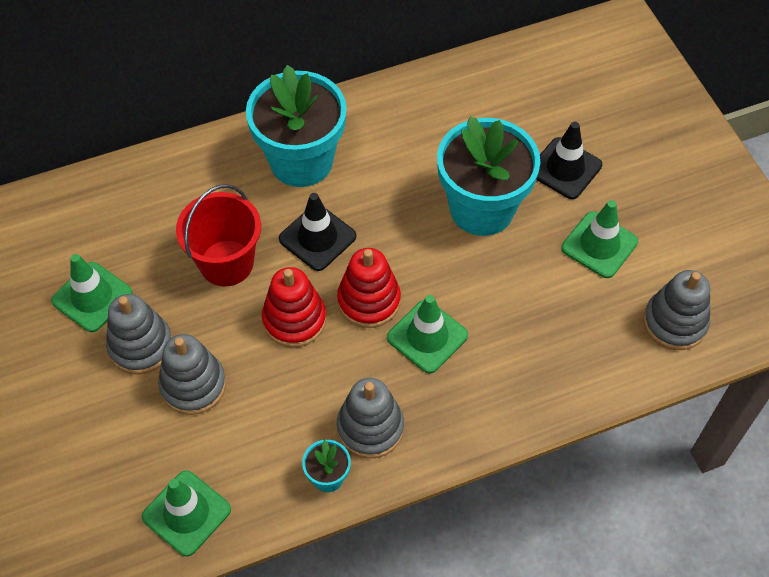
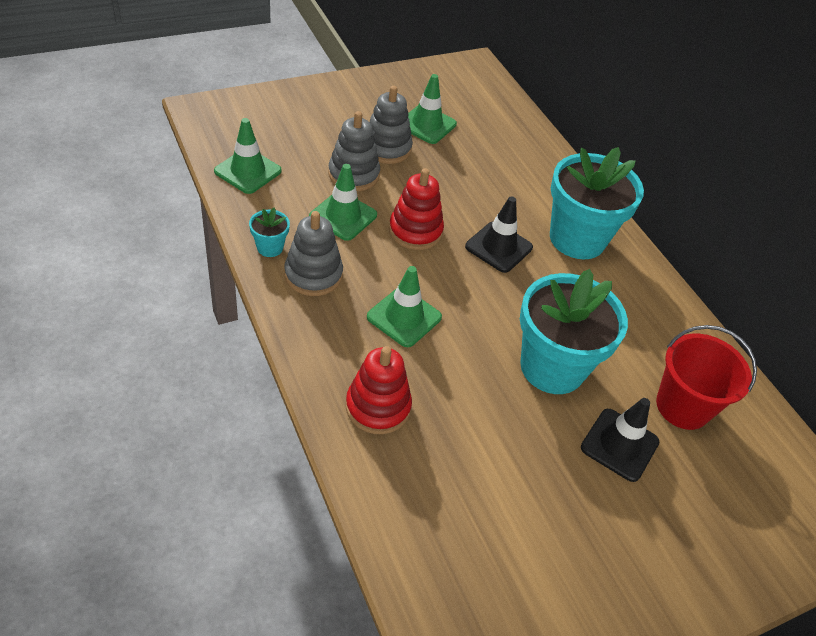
camera: 80 degrees right, 10 degrees down
(226, 263) = (465, 193): red bucket -> red bucket (682, 406)
(369, 301) = (438, 278): red stacking toy -> red stacking toy (378, 407)
(599, 245) = (525, 469): green traffic cone -> green traffic cone (343, 216)
(674, 322) = (433, 534): grey stacking toy -> none

